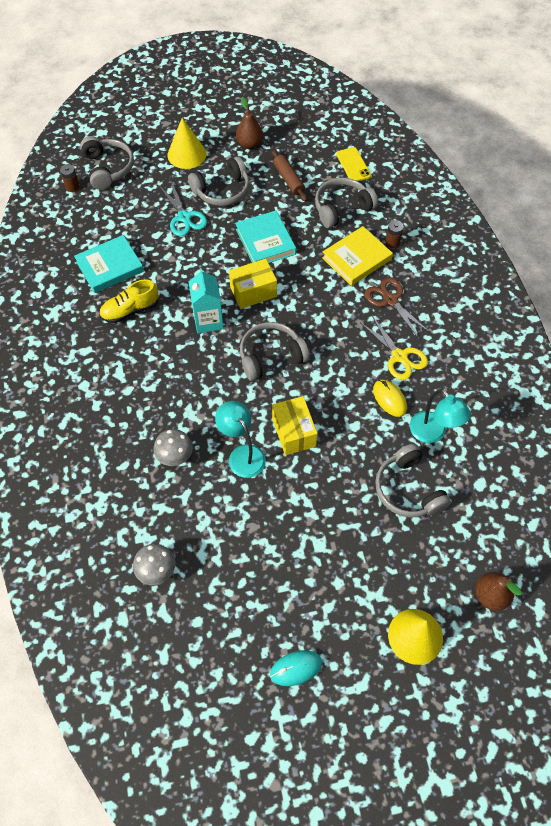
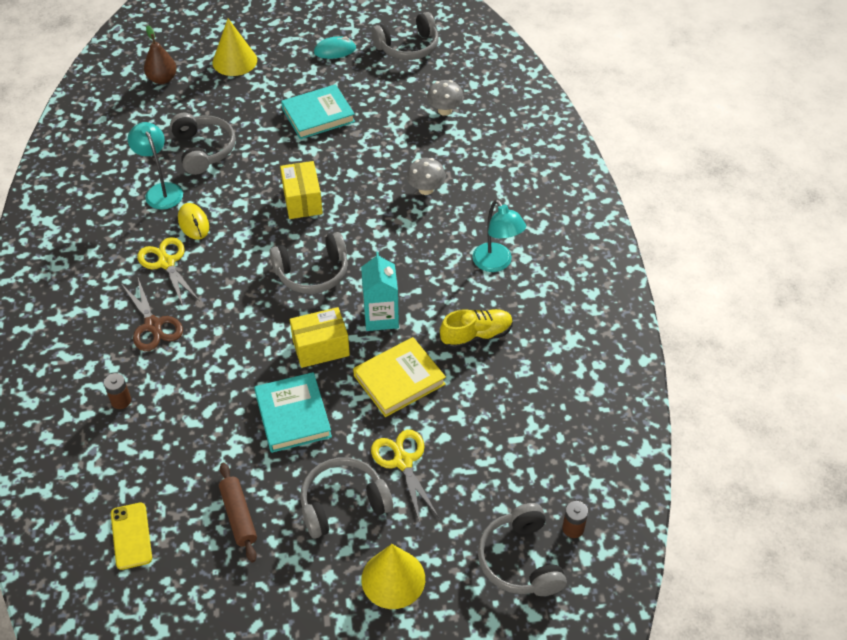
camera: 175 degrees left, 10 degrees down
(110, 267) = (506, 394): turquoise book -> turquoise book (318, 115)
(184, 217) = (403, 462): turquoise scissors -> yellow scissors
(242, 454) = (358, 186): turquoise lamp -> turquoise lamp (496, 263)
(249, 144) = (287, 593): brown pear -> none
(342, 208) = (173, 460): grey headphones -> grey headphones (408, 47)
(356, 259) = (177, 382): yellow book -> yellow book (399, 380)

